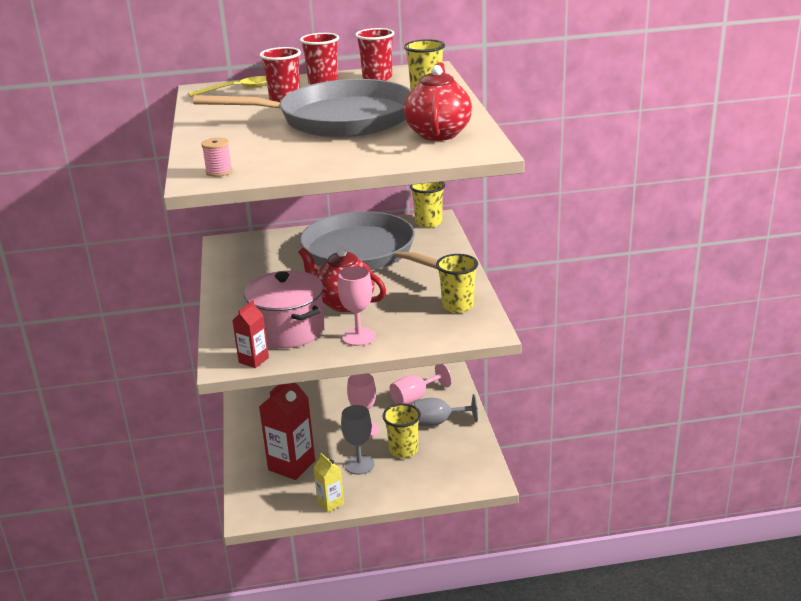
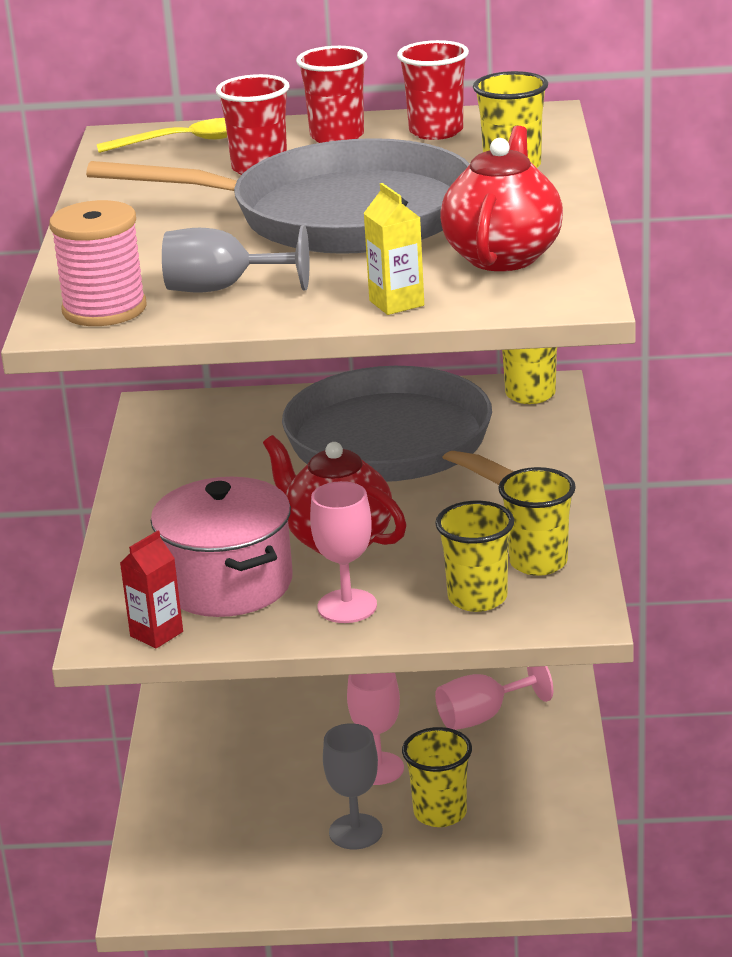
camera: 10 degrees right, 0 degrees up
(219, 172) = (104, 309): pink spool -> pink spool, size x1.83
(291, 465) = (236, 821): red carton -> none
(330, 503) = (290, 896): yellow carton -> yellow carton (396, 303)
(430, 327) = (477, 598): none -> yellow cup
(438, 422) = (515, 766): grey goblet -> grey goblet (222, 289)

